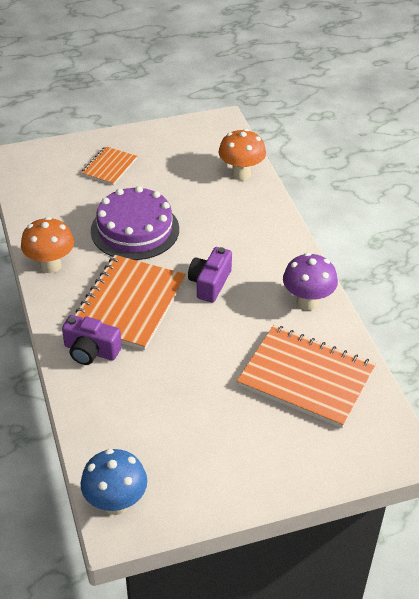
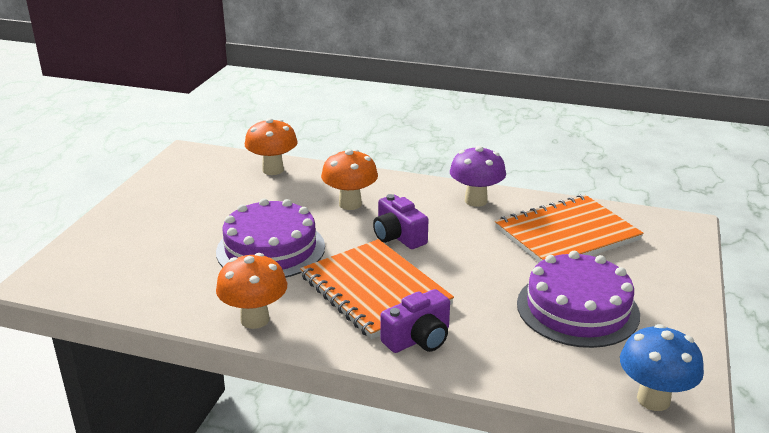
camera: 55 degrees left, 15 degrees down
(109, 167) = (154, 230): orange notebook -> none
(198, 422) = (577, 309): none -> purple cake
(231, 237) = (350, 204): none -> orange mushroom

